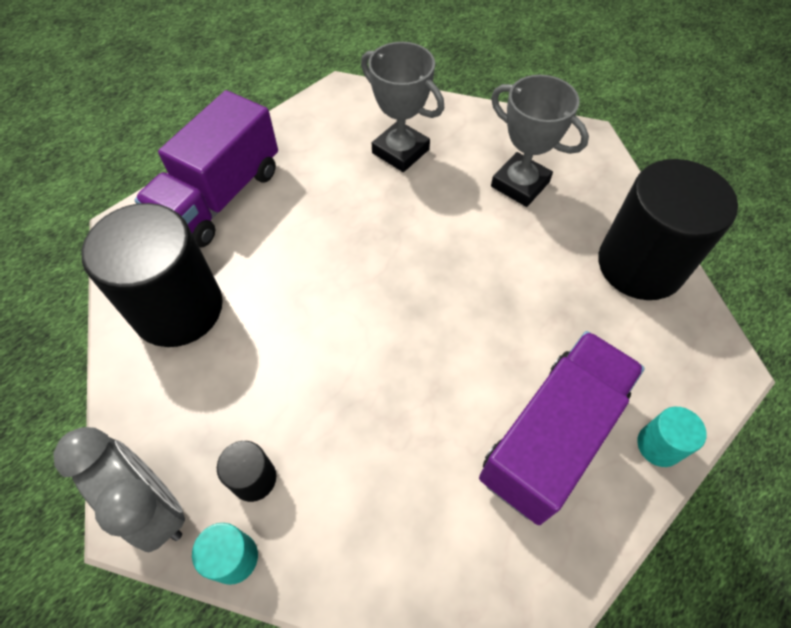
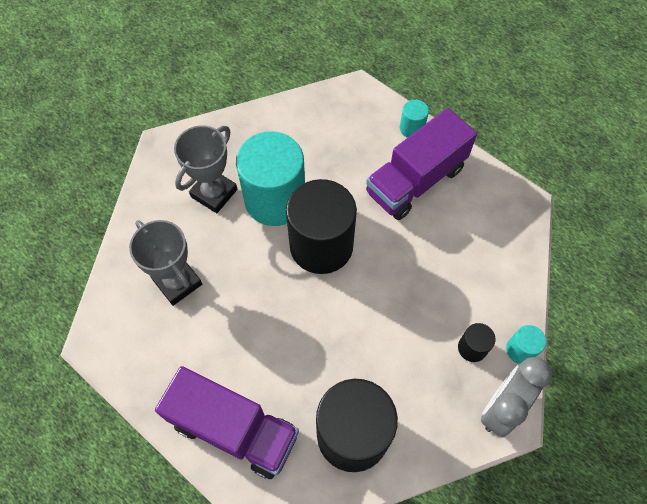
camera: 95 degrees left, 5 degrees up
(400, 151) = (177, 282): grey trophy -> grey trophy turned 75 degrees counterclockwise
(511, 246) = (275, 200): none -> turquoise cylinder
(551, 437) = (415, 181): purple truck -> purple truck turned 75 degrees counterclockwise
(640, 265) = (286, 124): black cylinder -> black cylinder (321, 246)

